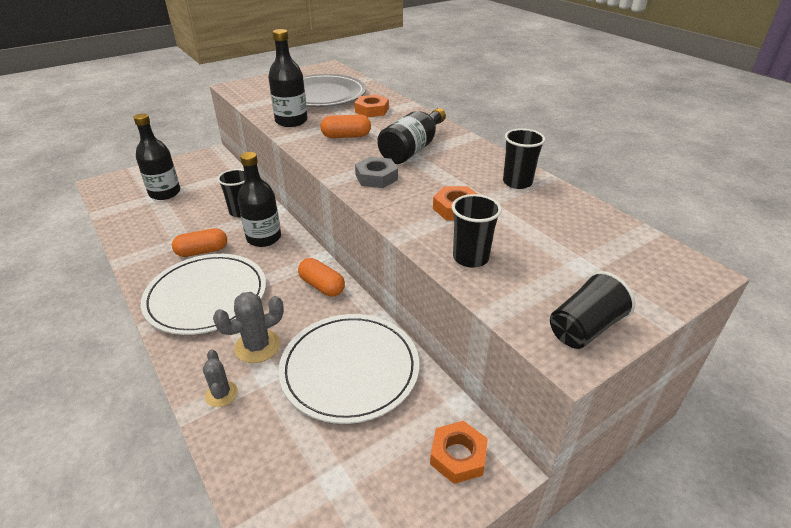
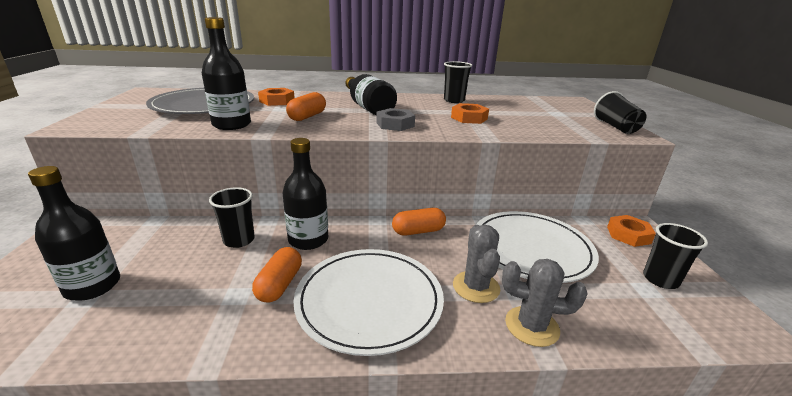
camera: 60 degrees left, 10 degrees down
(221, 394) = (531, 326): grey cactus -> grey cactus, size x1.54
(470, 258) = (532, 129): black cup -> black cup (660, 279)

